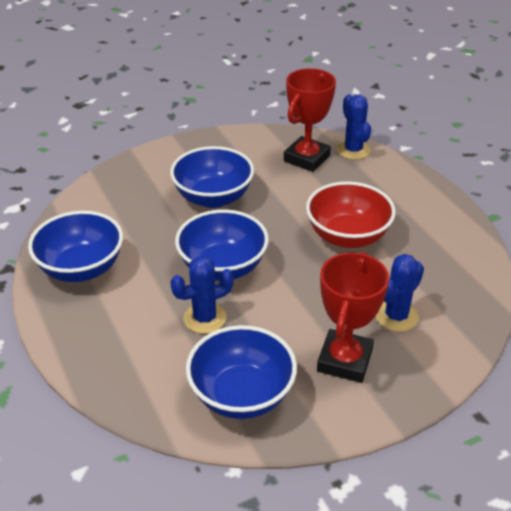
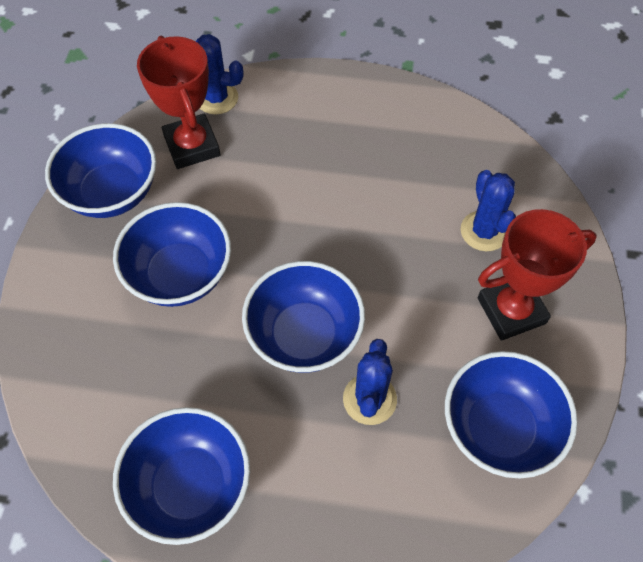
camera: 55 degrees left, 20 degrees up
(240, 147) = (112, 192): none -> blue bowl
(344, 360) = (511, 311): red trophy -> red trophy turned 75 degrees counterclockwise
(347, 236) = (346, 194): red bowl -> none

